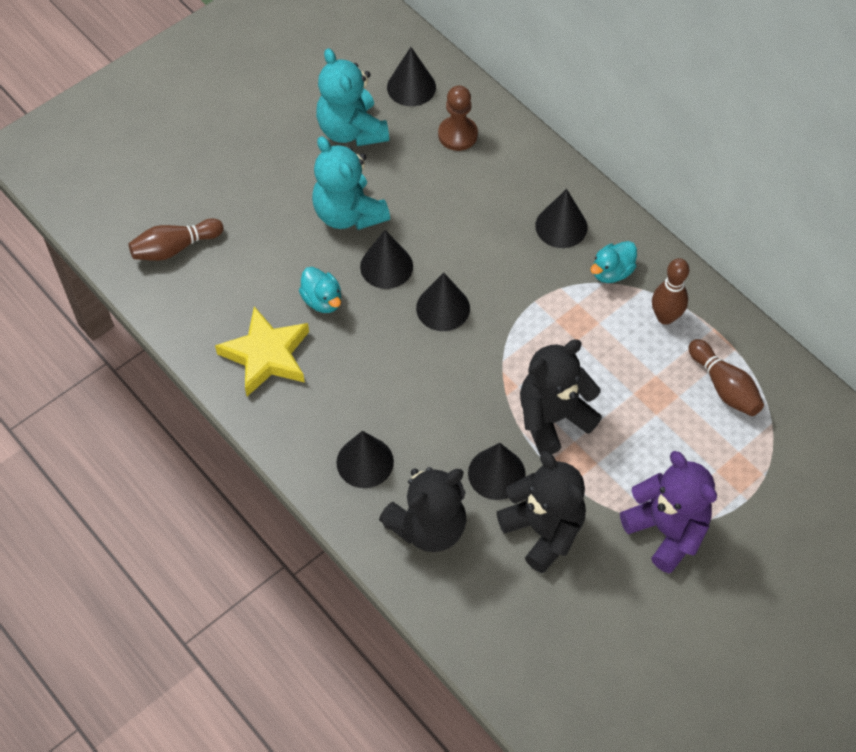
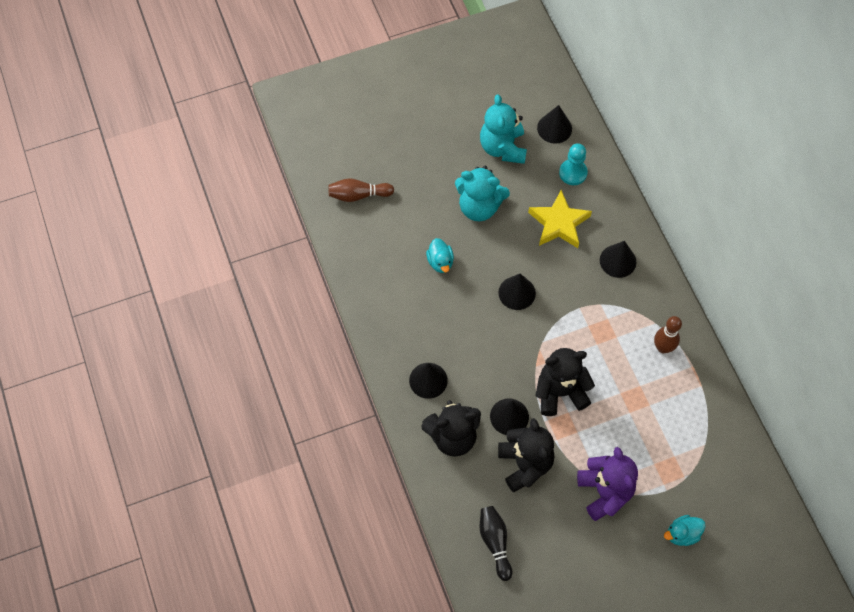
camera: 20 degrees right, 5 degrees up
(266, 355) = (391, 288): yellow star -> yellow star (559, 223)
(348, 214) = (479, 207): turquoise teddy bear -> turquoise teddy bear turned 60 degrees counterclockwise
(386, 266) = (490, 252): black cone -> none
(457, 135) = (573, 173): brown pawn -> turquoise pawn
(544, 652) = (495, 542): none -> black bowling pin
(612, 272) = (639, 304): turquoise duck -> turquoise duck (682, 534)
(724, 386) = (683, 409): brown bowling pin -> none

